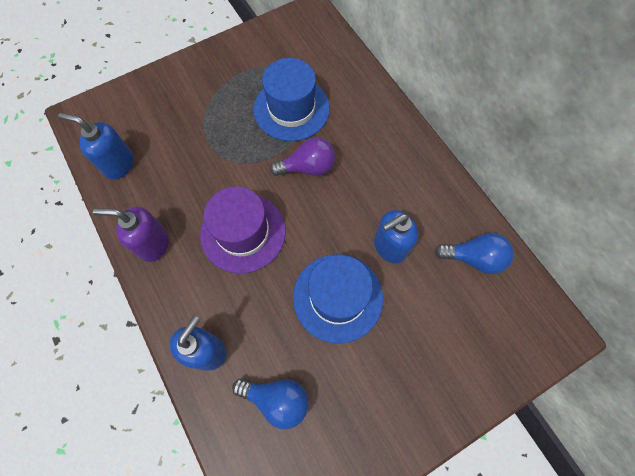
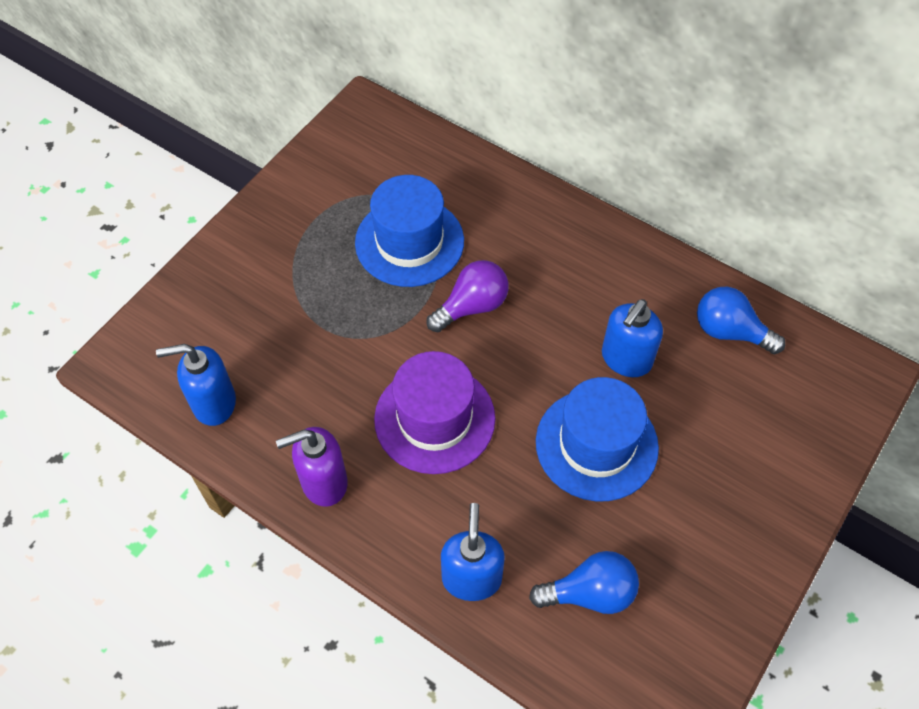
camera: 25 degrees left, 10 degrees down
(473, 258) = (730, 331): blue light bulb -> blue light bulb turned 135 degrees counterclockwise

